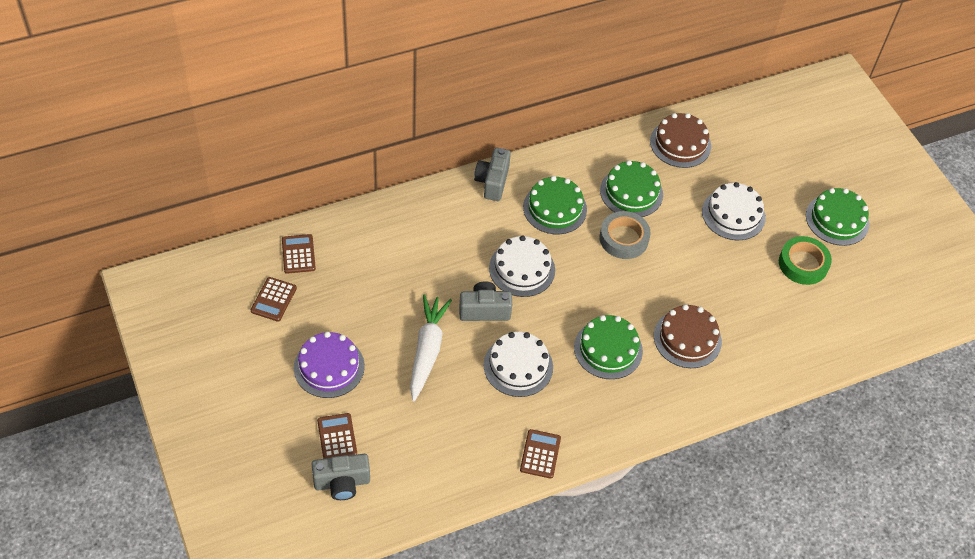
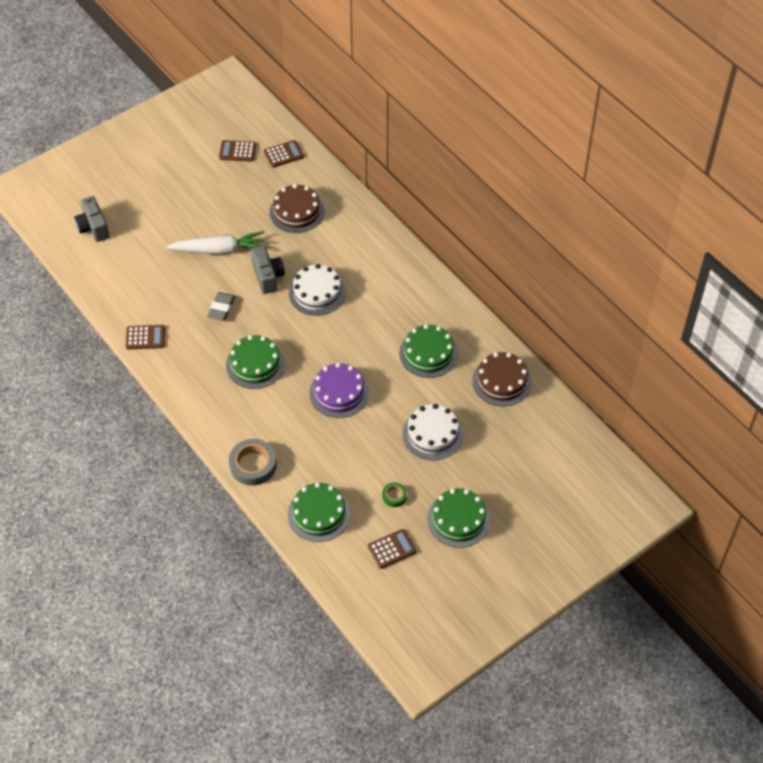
camera: 80 degrees right, 0 degrees up
(329, 367) = (188, 197): purple cake -> purple cake (339, 392)
(337, 437) = (130, 216): brown calculator -> brown calculator (392, 549)
(492, 182) = (401, 255): grey camera -> none
(518, 366) = (221, 308): white cake -> grey eraser
(555, 208) = (389, 302): green cake -> green cake (319, 514)
(623, 238) = (374, 356): grey tape -> grey tape (253, 465)
(687, 338) = (283, 418): brown cake -> brown cake (297, 211)
(803, 264) = (394, 496): green tape -> green tape, size x0.52

